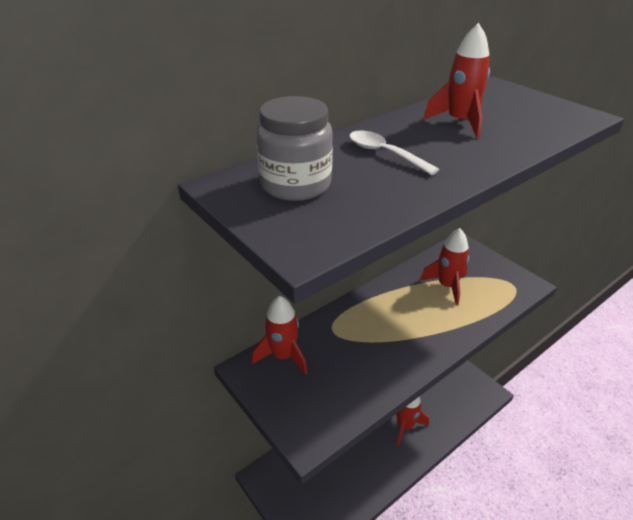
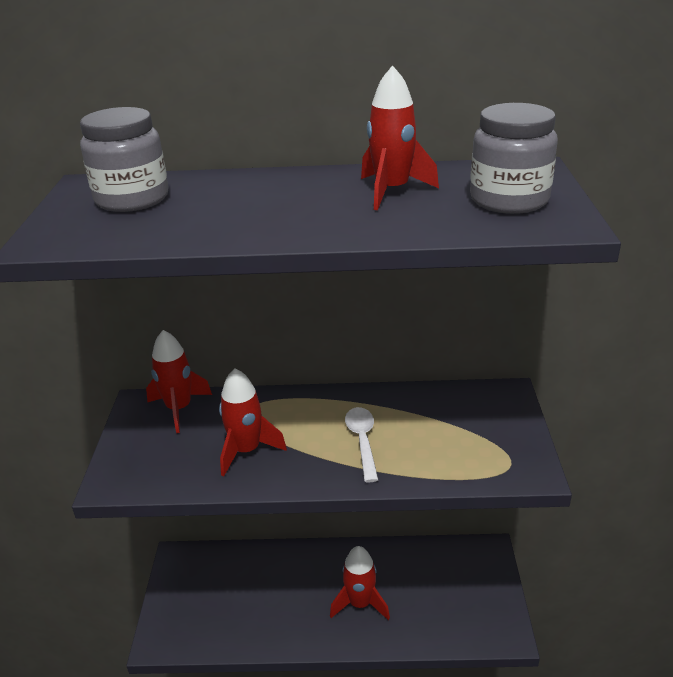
camera: 40 degrees right, 5 degrees down
(384, 153) = (253, 197): white spoon -> white spoon (362, 441)
(447, 286) = (424, 426): red rocket -> red rocket (246, 450)
(530, 109) = (509, 200): none -> grey jar

